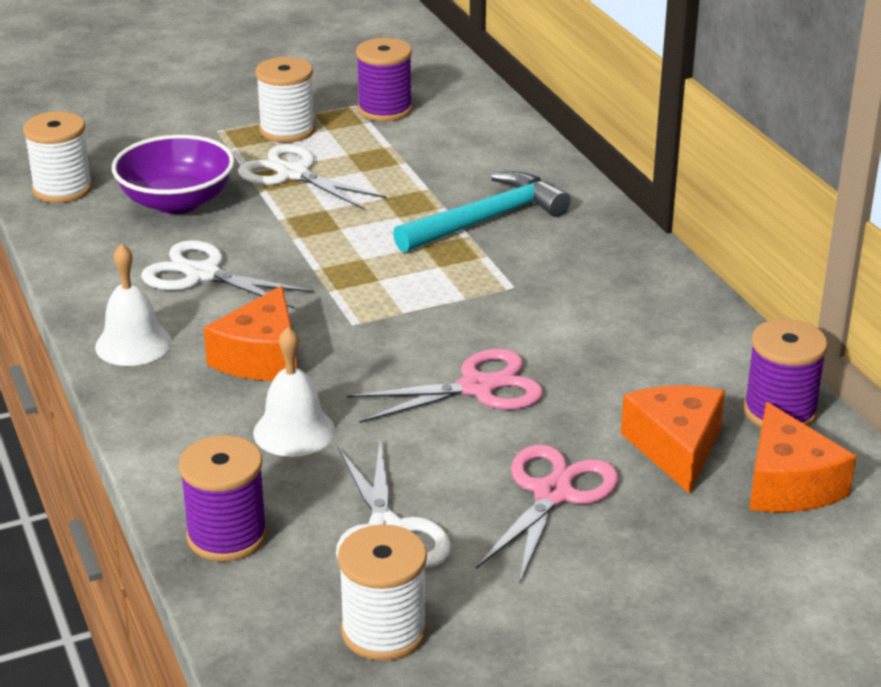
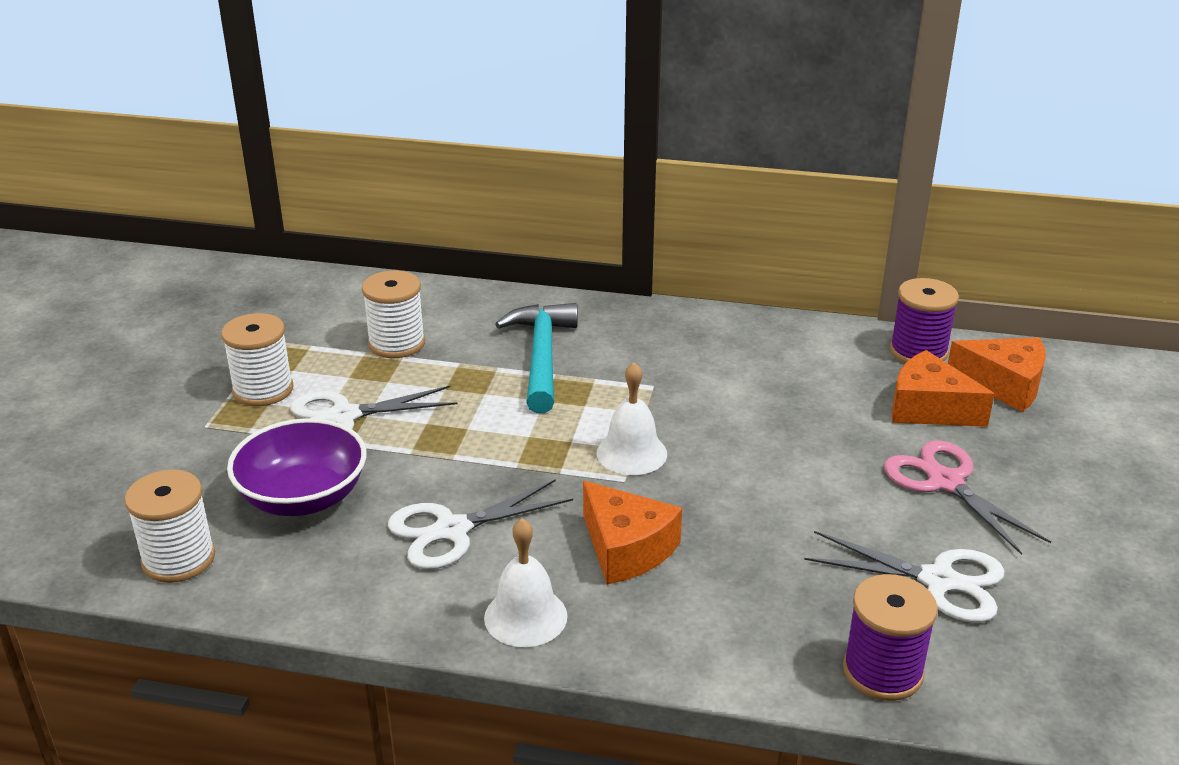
camera: 55 degrees left, 0 degrees up
(294, 431) = (757, 574): white bell -> white bell (631, 453)
(384, 631) = (1068, 634): white spool -> white spool (396, 343)
(385, 110) = (302, 331): purple spool -> none
(477, 387) = (777, 458): pink scissors -> none

